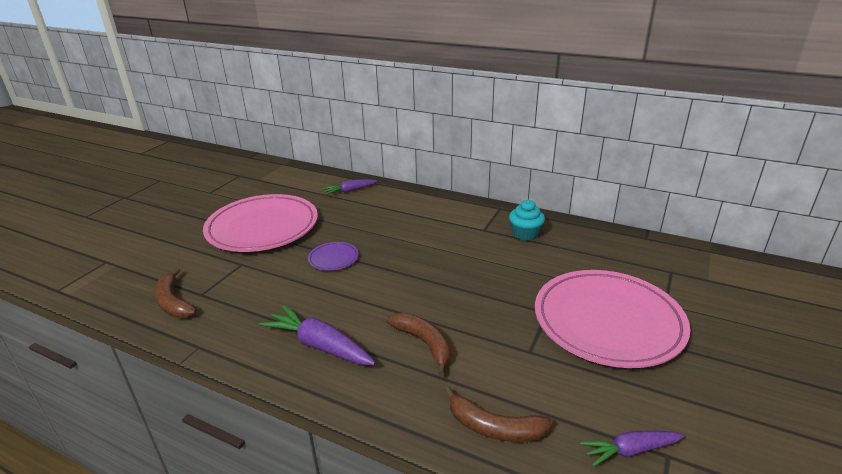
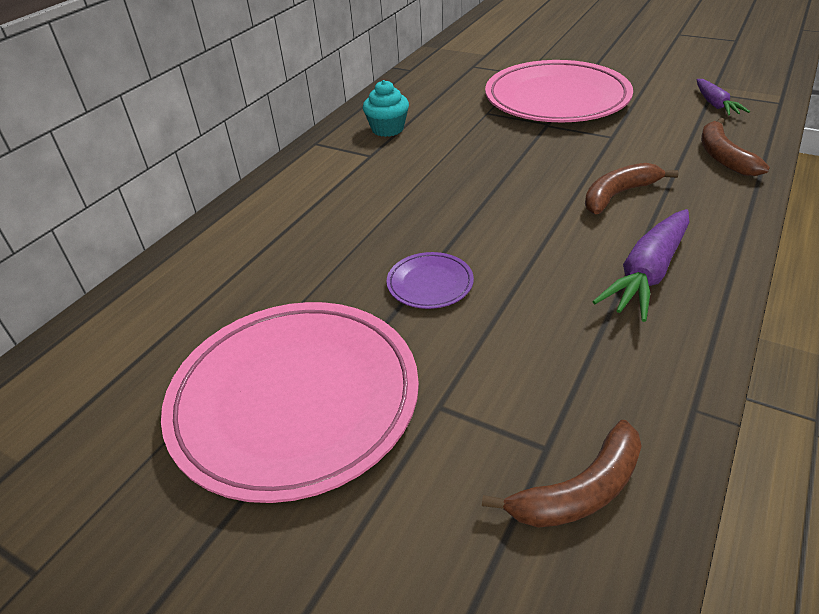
camera: 85 degrees left, 10 degrees up
(349, 191) = (182, 288): purple carrot -> none
(494, 427) = (723, 157): brown banana -> brown banana turned 150 degrees clockwise

